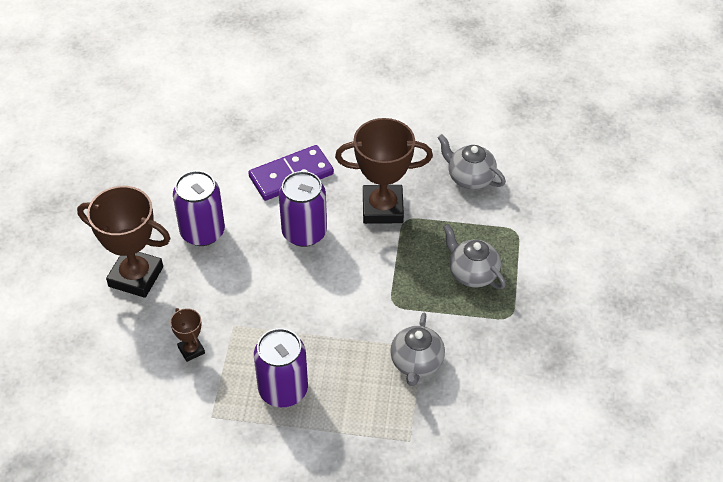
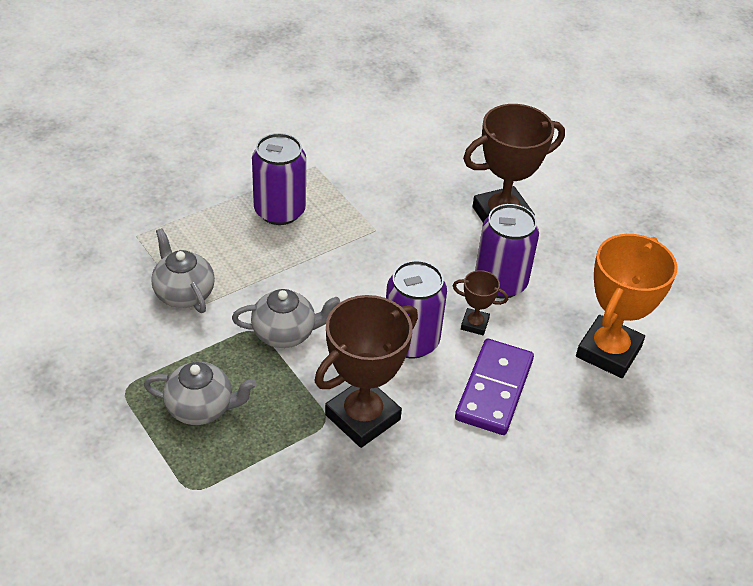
camera: 135 degrees right, 5 degrees down
(191, 350) = (386, 195): brown trophy -> brown trophy (474, 324)
(199, 153) = (608, 351): none -> orange trophy
(469, 178) = (303, 523): grey teapot -> grey teapot (285, 333)

